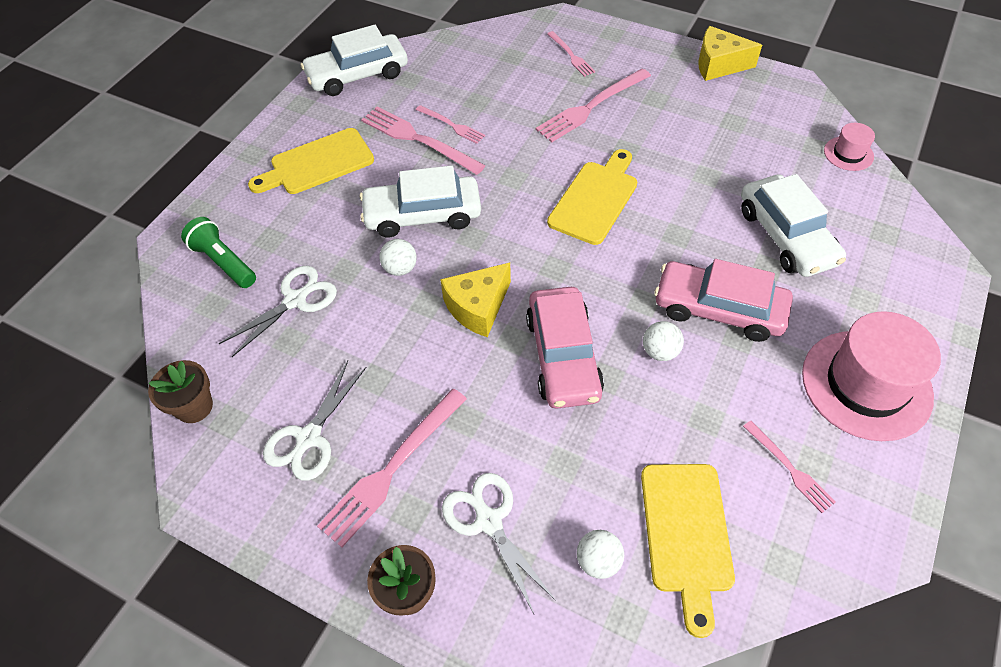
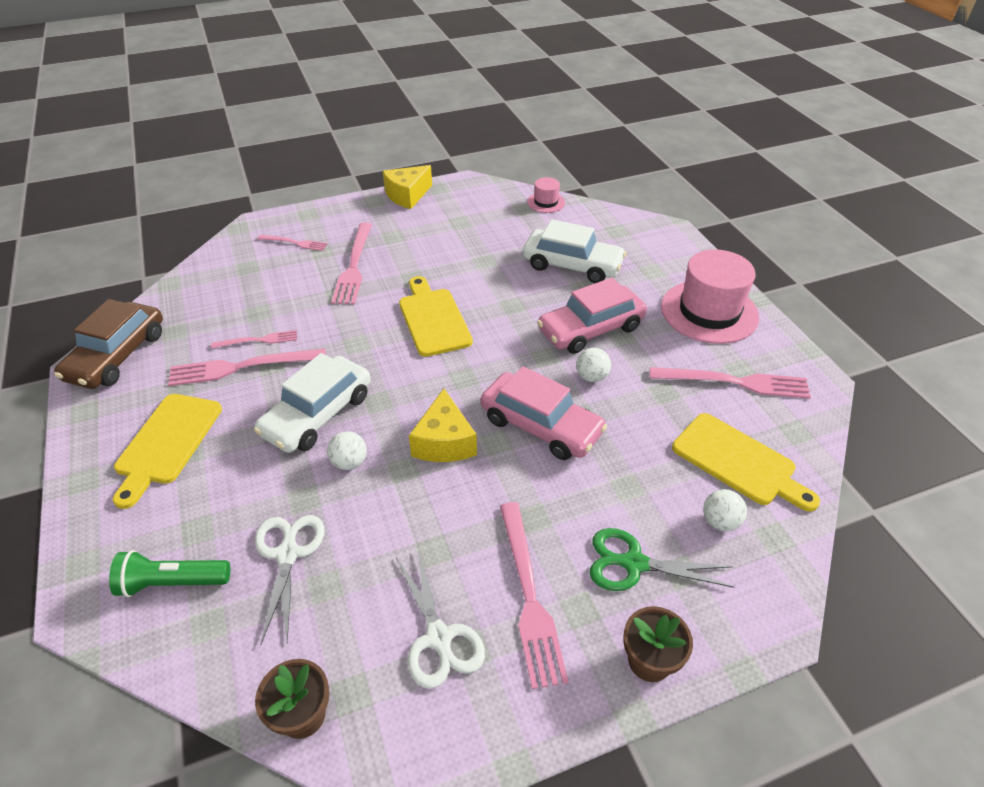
camera: 50 degrees left, 10 degrees down
(357, 75) = (117, 356): white car -> brown car
(488, 520) = (632, 563): white scissors -> green scissors
(789, 468) = (734, 382): pink fork -> pink fork, size x1.77

